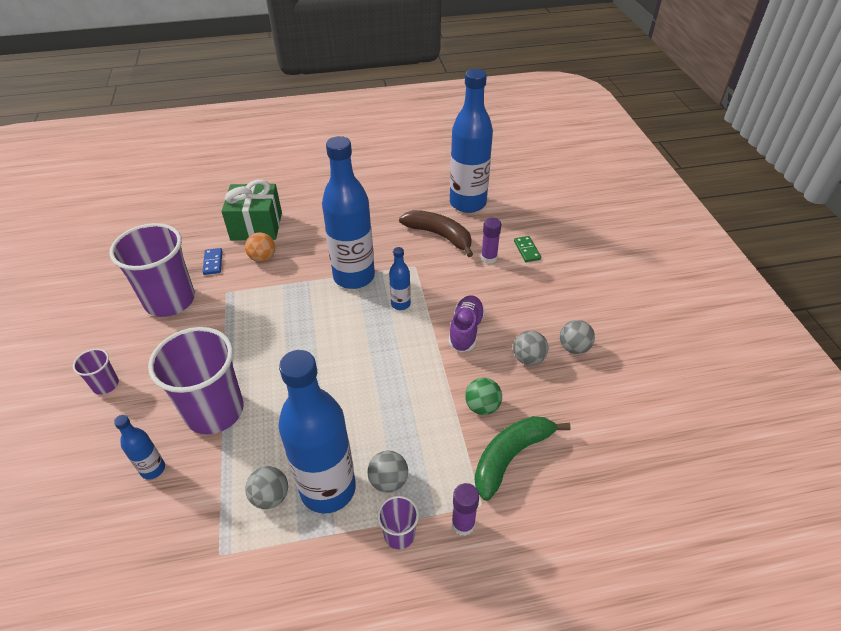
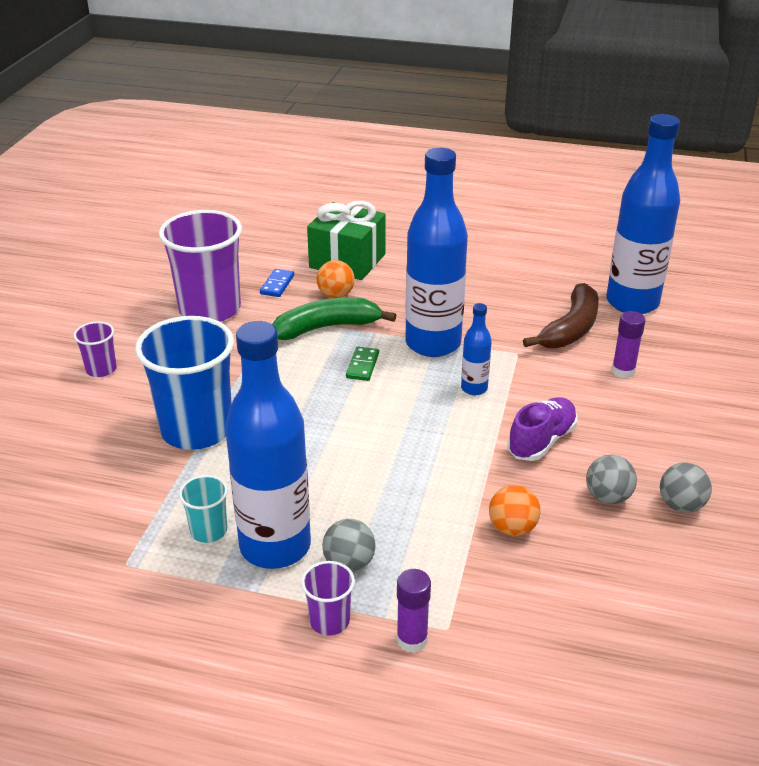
camera: 25 degrees right, 10 degrees down
(153, 469) = (104, 462): blue bottle -> none
(214, 411) = (197, 429): purple cup -> blue cup
(270, 497) = (209, 531): grey ball -> turquoise cup
(439, 235) = (570, 329): brown banana -> brown banana turned 60 degrees clockwise
(482, 406) = (512, 528): green ball -> orange ball
(510, 456) = (516, 593): green banana -> green banana (327, 327)
(527, 250) = (683, 377): green domino -> green domino (362, 366)

